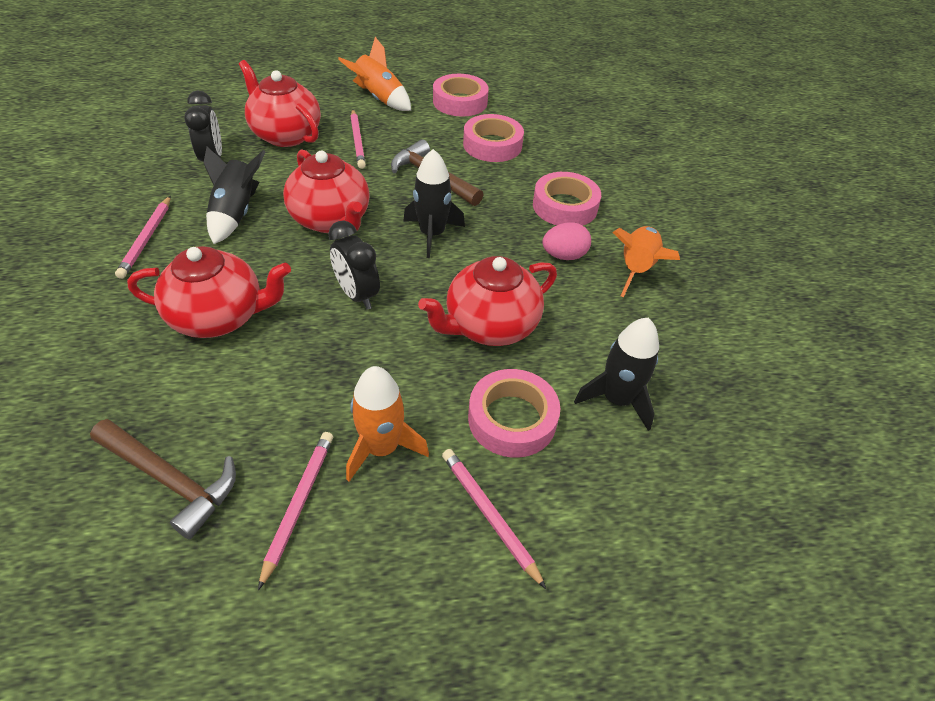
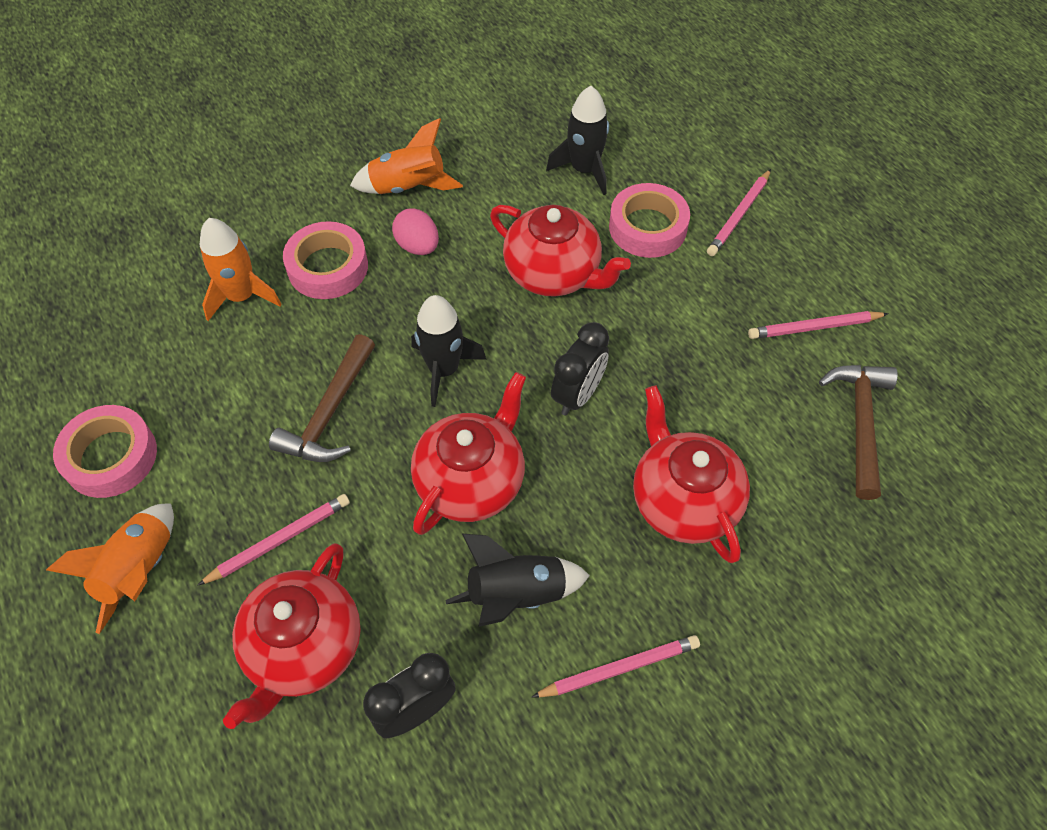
camera: 110 degrees left, 10 degrees up
(381, 448) = (732, 298): orange rocket -> orange rocket (242, 296)
(492, 145) = (221, 376): pink tape -> none

